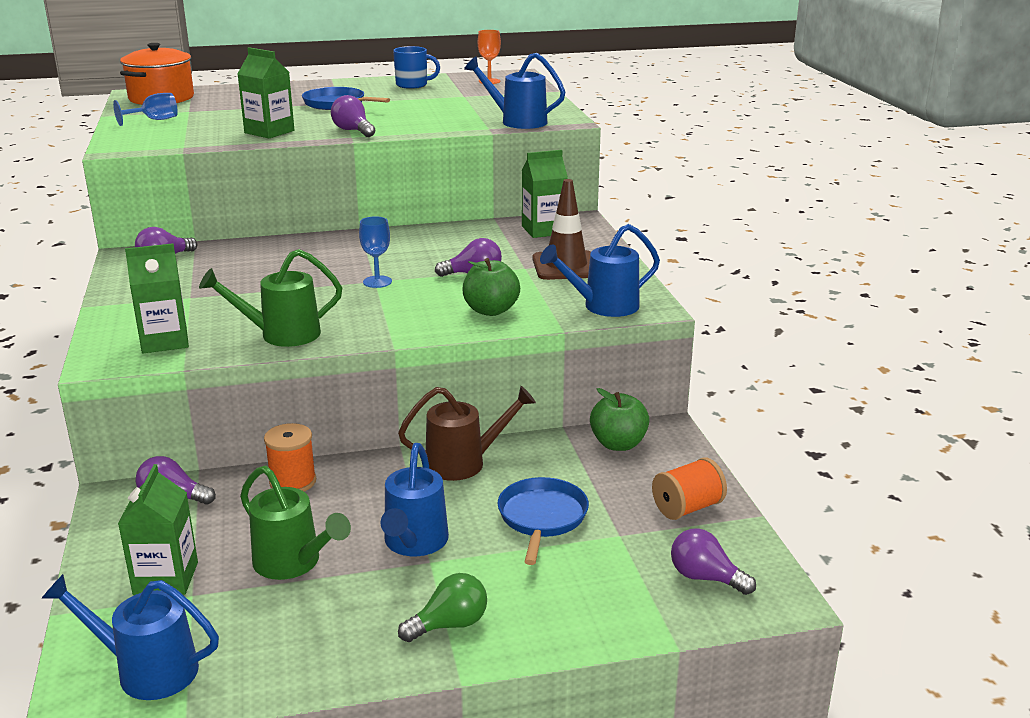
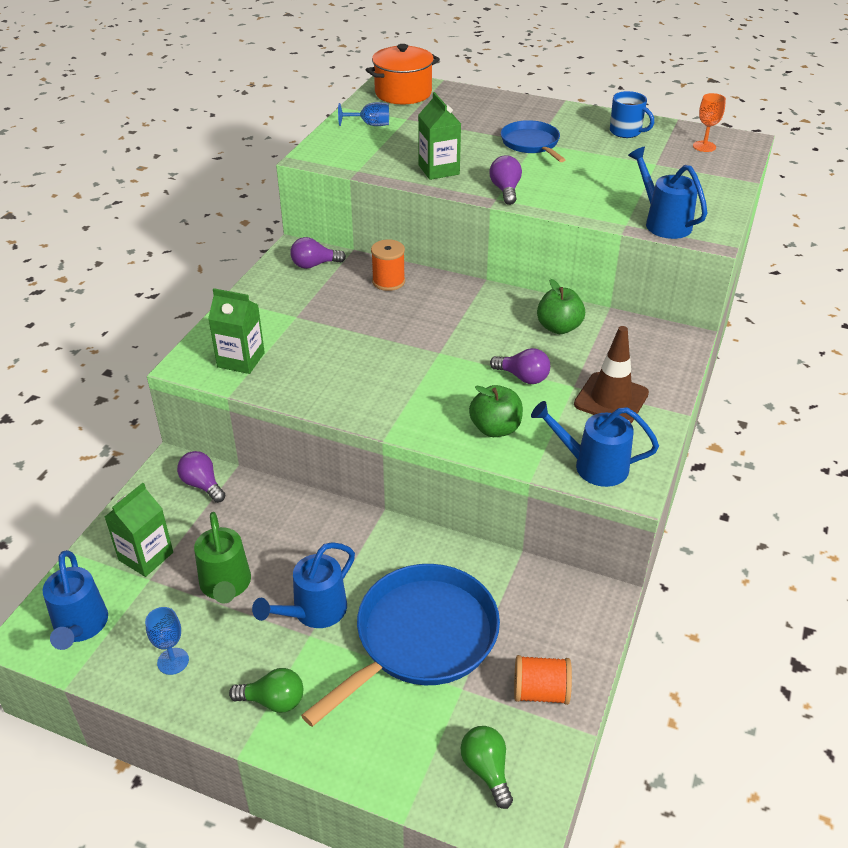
camera: 35 degrees right, 15 degrees up
(146, 670) = (80, 628): blue watering can -> blue watering can turned 150 degrees counterclockwise
(281, 335) = (319, 388): green watering can -> none
(293, 482) = (285, 508): orange spool -> orange spool (388, 281)
(377, 282) = (440, 354): blue goblet -> blue goblet (173, 661)
(464, 463) = (414, 551): brown watering can -> none
(542, 517) = (421, 638): blue pan -> blue pan, size x1.78
(543, 230) = (638, 342): green carton -> none
(618, 444) = (549, 593): green apple -> green apple (559, 327)
(705, 578) = (486, 770): purple light bulb -> green light bulb

